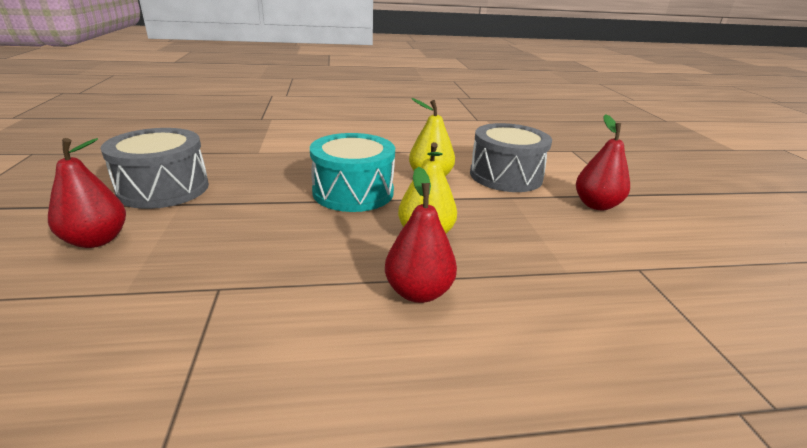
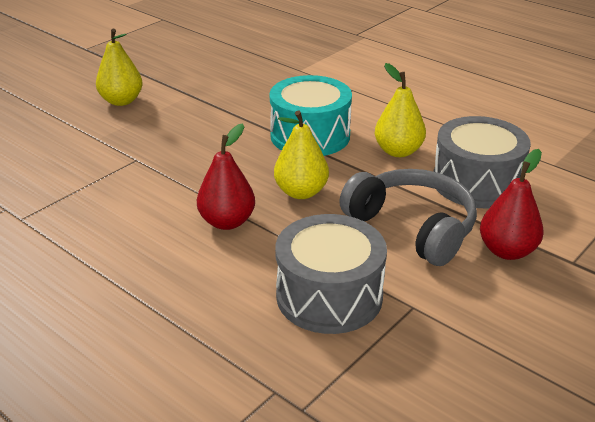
camera: 50 degrees right, 5 degrees up
(97, 240) = (121, 101): red pear -> yellow pear
(164, 188) = (196, 78): grey drum -> grey drum (329, 296)
(532, 218) = (413, 227): none -> grey headphones

